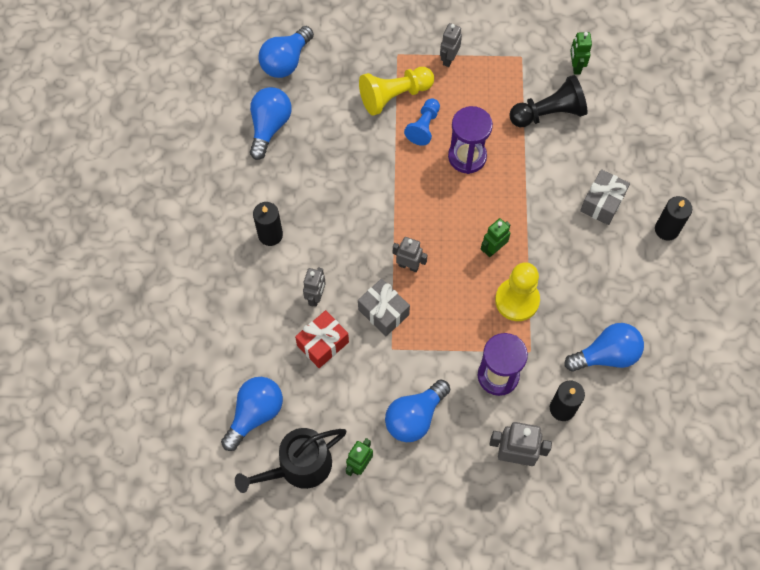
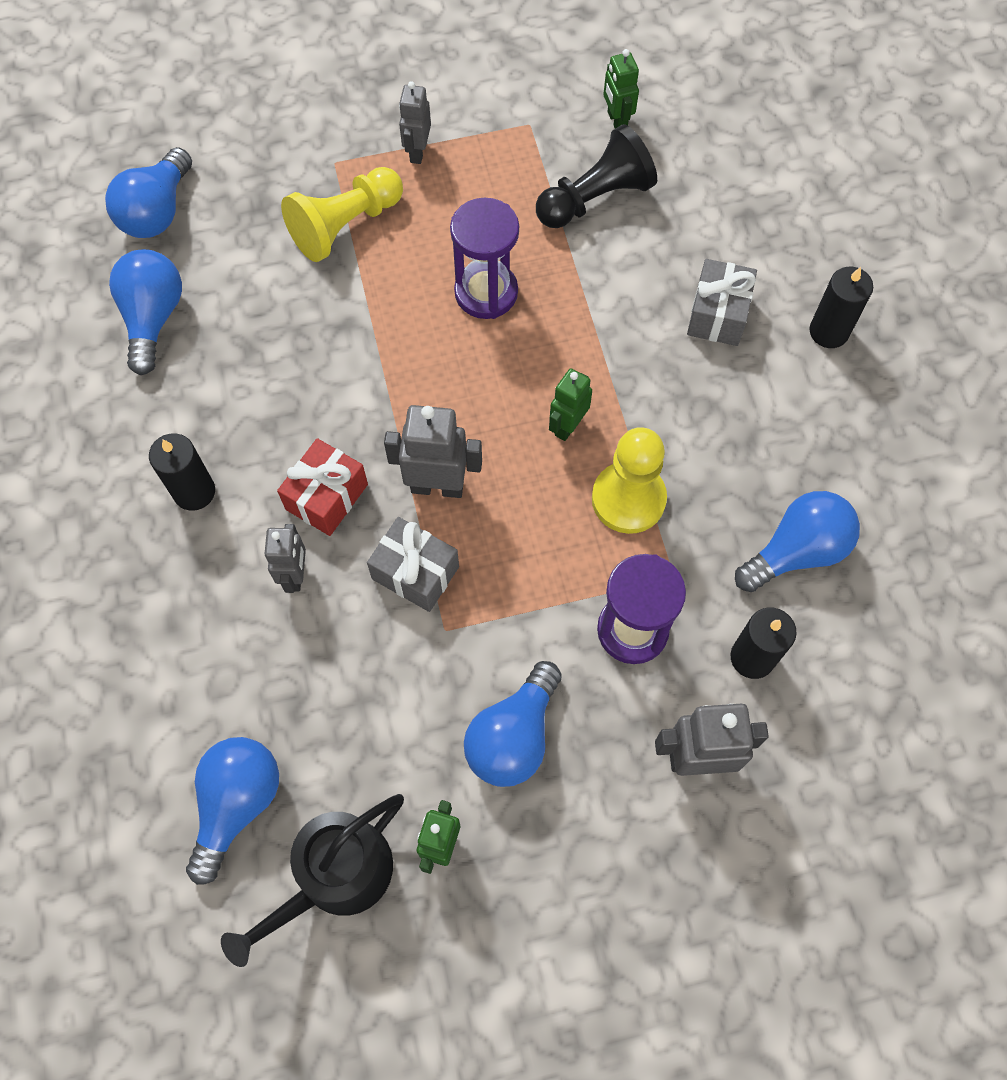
camera: 15 degrees left, 0 degrees up
(323, 344) = (326, 651): red gift -> red gift (326, 497)
(408, 265) = (437, 486): grey robot -> grey robot, size x1.54
(424, 127) = (405, 262): blue pawn -> none

